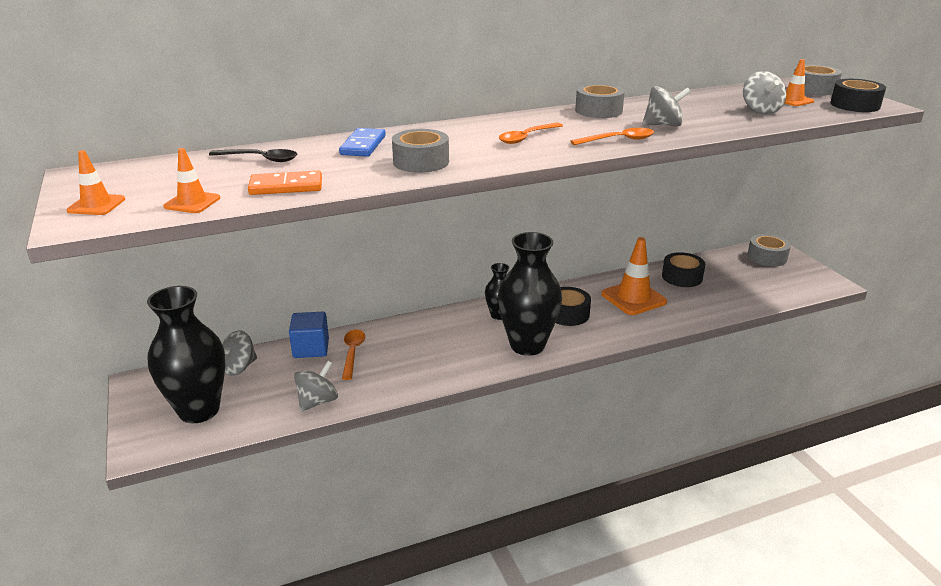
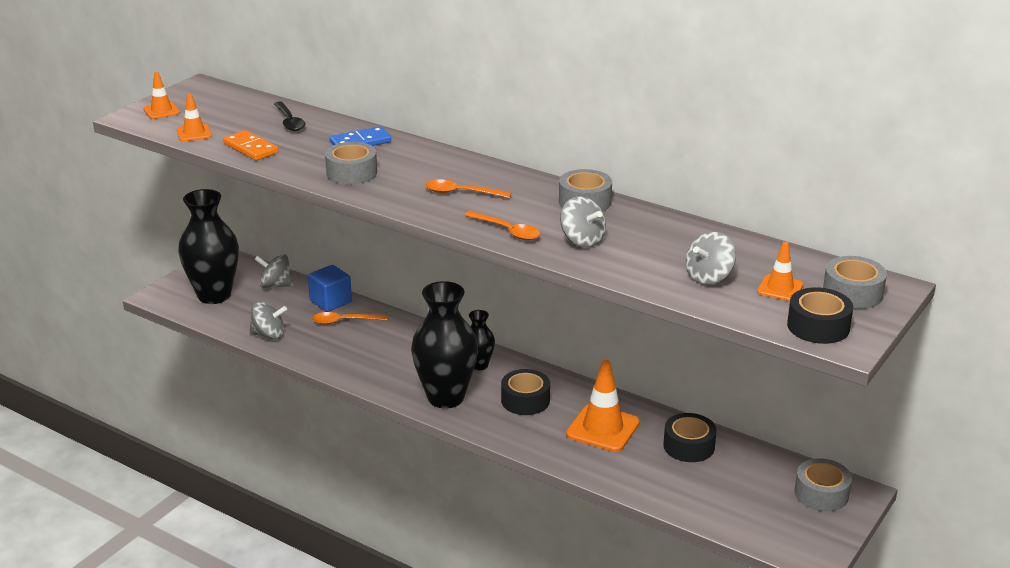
camera: 55 degrees right, 0 degrees up
(352, 353) = (344, 321): orange spoon -> orange spoon turned 150 degrees counterclockwise

